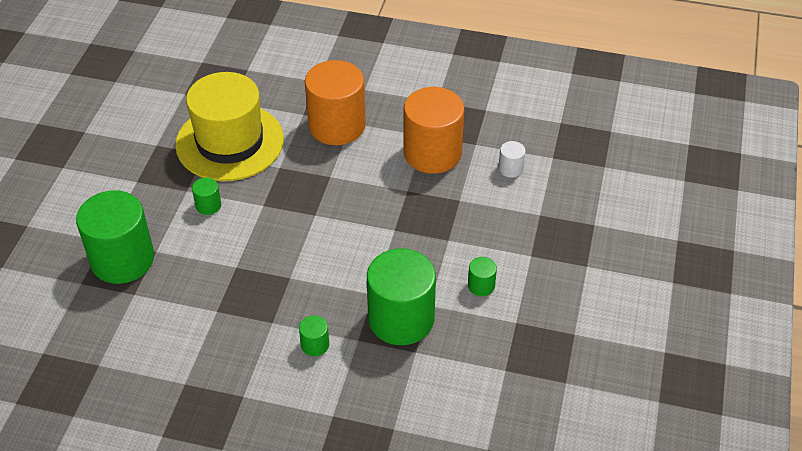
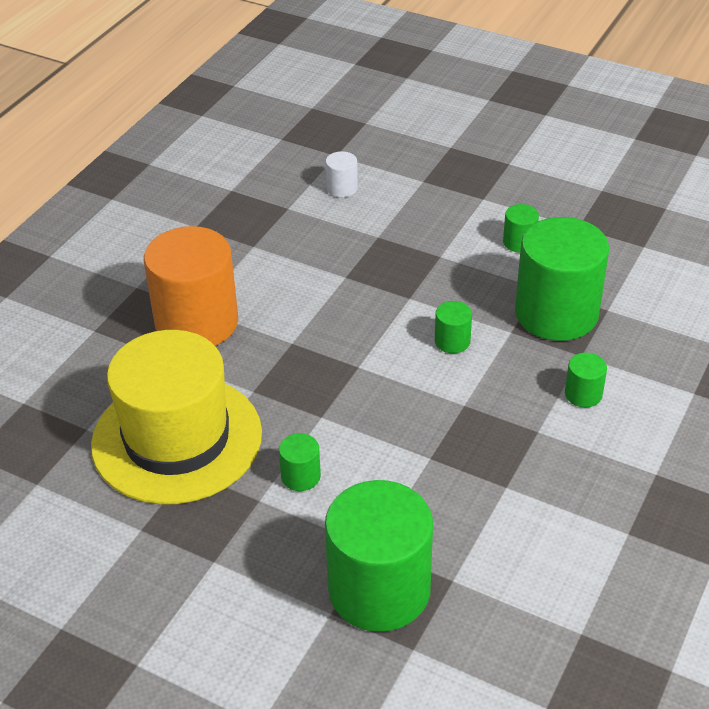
camera: 75 degrees left, 5 degrees down
(353, 261) = (452, 341): none -> green cylinder
(432, 153) = (289, 245): orange cylinder -> none

